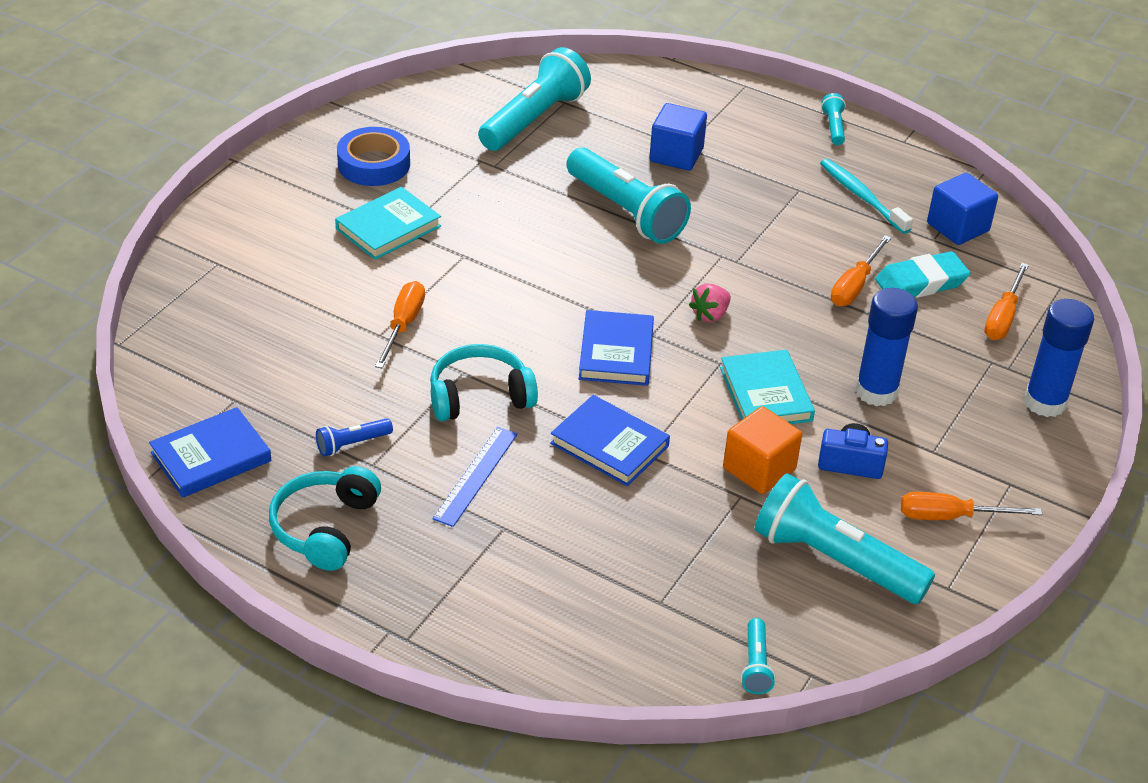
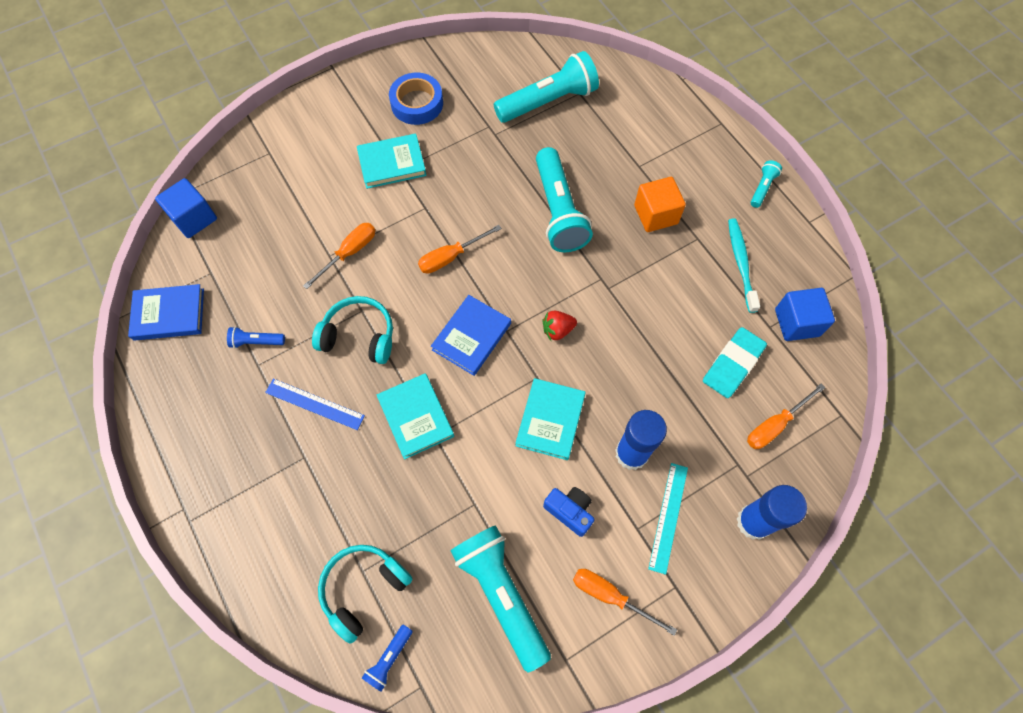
camera: 30 degrees right, 25 degrees up
(325, 528) = (198, 404): turquoise headphones -> turquoise headphones (363, 589)
(476, 476) = (314, 404): blue ruler -> blue ruler turned 60 degrees clockwise
(609, 445) = (415, 417): blue book -> turquoise book
(676, 155) = (627, 171): blue cube -> blue cube (194, 218)
(710, 315) = (557, 330): pink strawberry -> red strawberry
(755, 665) = (389, 659): turquoise flashlight -> blue flashlight
(759, 469) = (502, 486): orange cube -> orange cube (655, 214)
(855, 286) = (680, 347): orange screwdriver -> orange screwdriver (451, 257)
(921, 282) = (732, 364): turquoise eraser -> turquoise eraser turned 60 degrees counterclockwise
(957, 430) = (668, 517): none -> turquoise ruler

